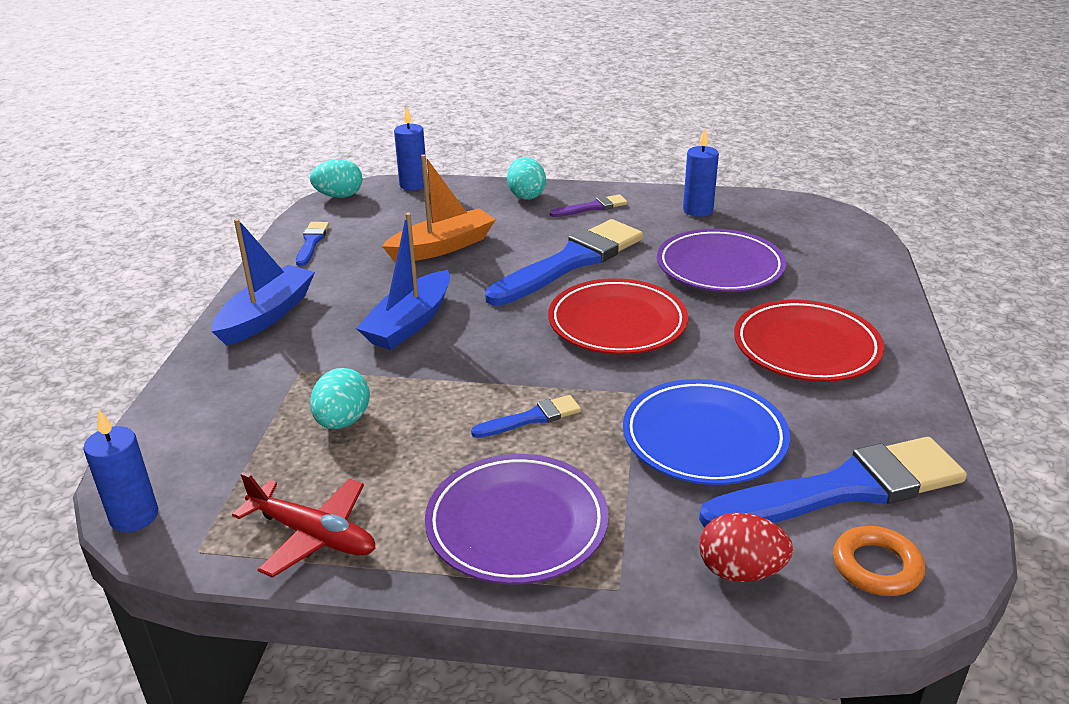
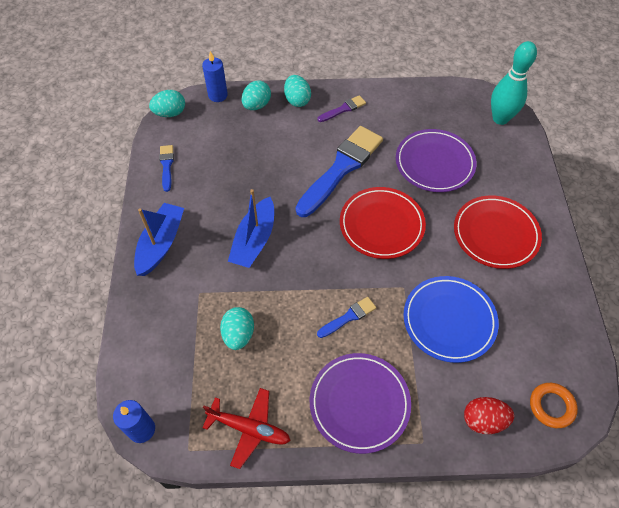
camera: 10 degrees left, 25 degrees up
(442, 247) = (255, 161): orange boat -> none
(465, 196) = (256, 105): none -> turquoise egg
(697, 210) = (412, 105): blue candle -> none
(835, 231) = (500, 118): none -> turquoise bowling pin
(844, 489) = (529, 351): blue brush -> none

